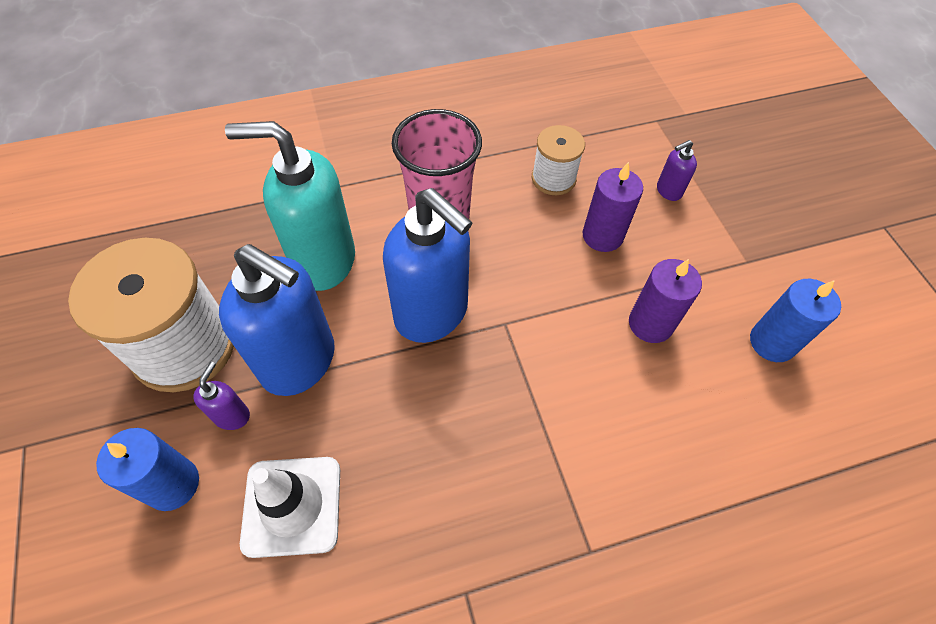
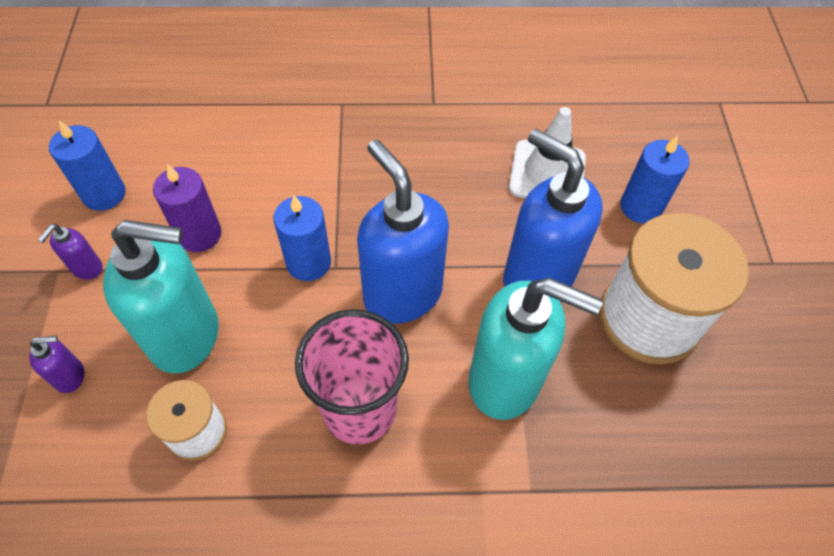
camera: 165 degrees left, 0 degrees up
(232, 415) = (597, 245): purple soap dispenser -> purple soap dispenser (87, 268)
(532, 321) = (308, 262): none -> blue candle
(602, 236) = (186, 336): purple candle -> turquoise soap dispenser

